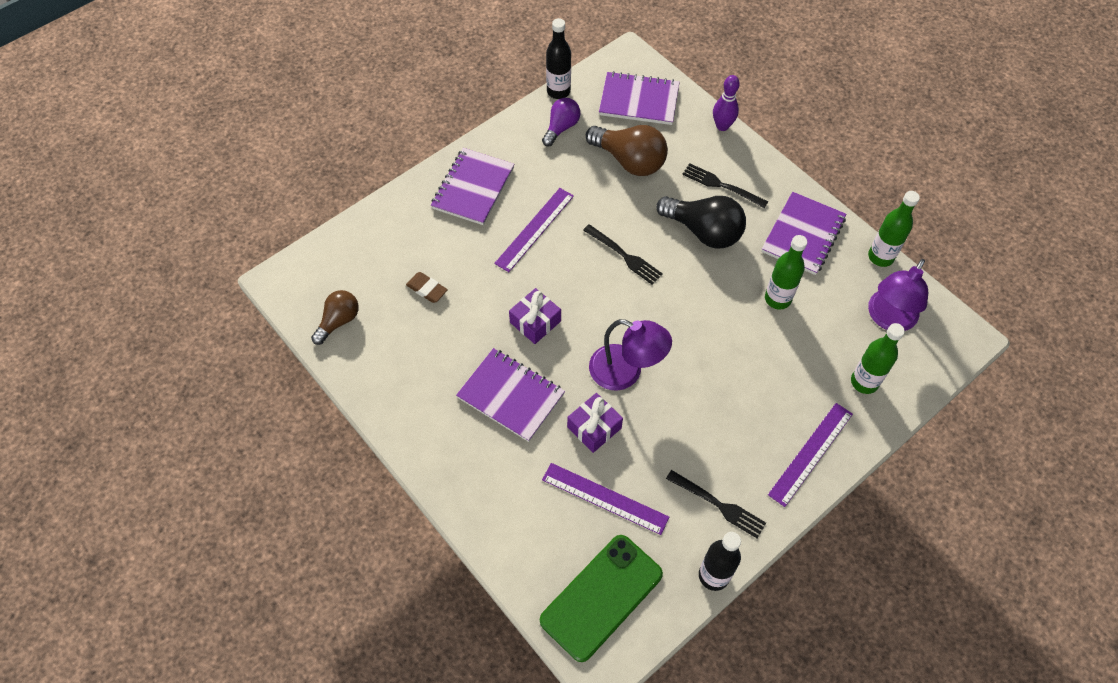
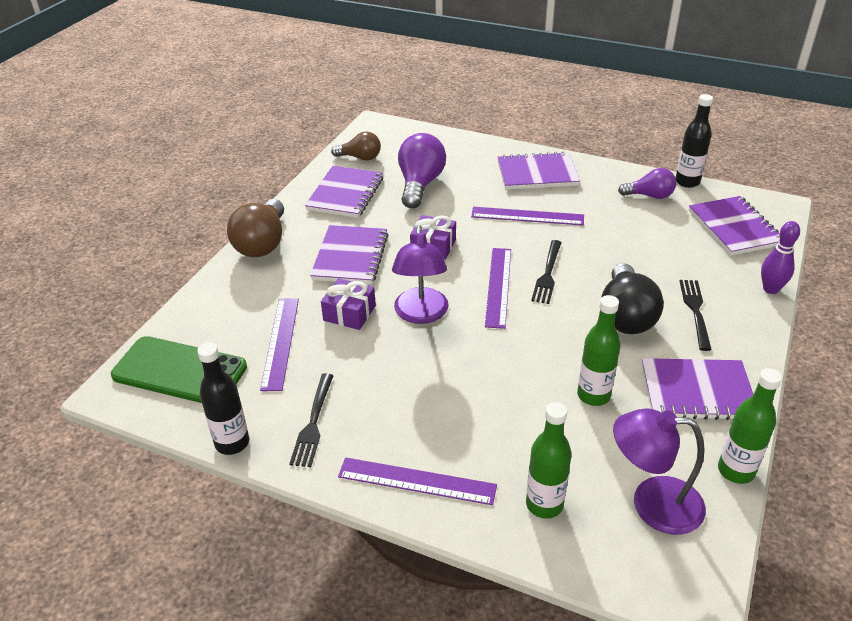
camera: 65 degrees right, 20 degrees down
(400, 360) = (345, 194): none -> purple notebook
(427, 289) = (420, 184): brown eraser -> purple light bulb
(620, 298) = (498, 286): none -> purple ruler
(629, 161) = (658, 244): brown light bulb -> brown light bulb (262, 243)

